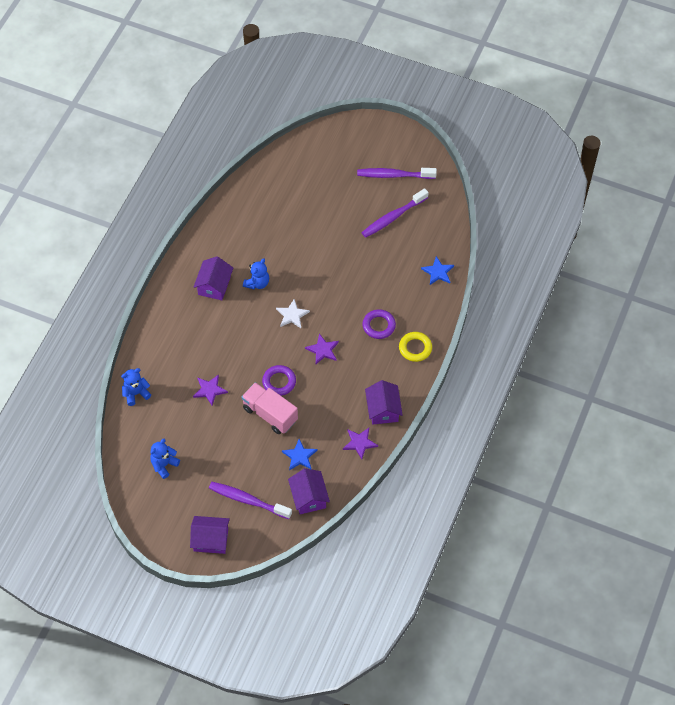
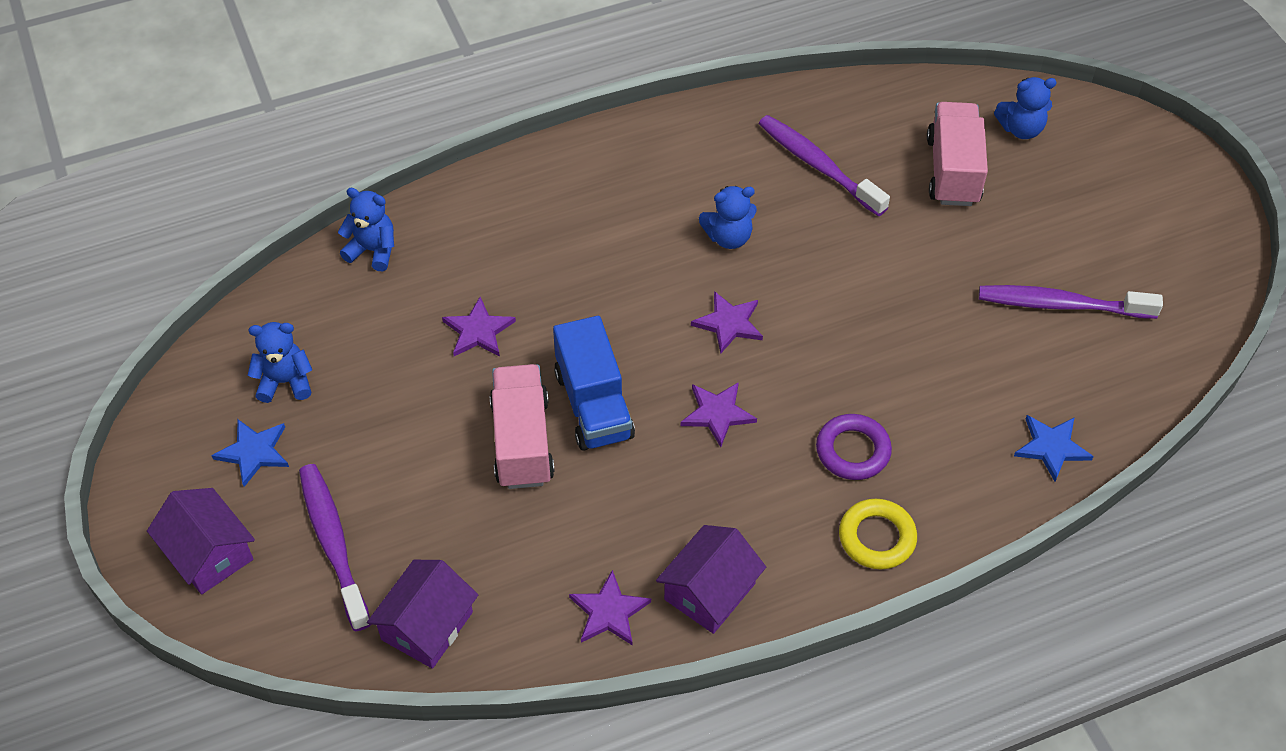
camera: 45 degrees right, 5 degrees down
(214, 285) = (660, 192): purple house -> none
(279, 382) = (593, 405): purple ring -> blue truck
(292, 315) = (729, 323): white star -> purple star
(299, 456) = (490, 546): blue star -> blue star (254, 452)
(307, 193) = (953, 171): none -> pink truck
(314, 157) = (1021, 129): none -> blue teddy bear
(394, 175) = (1131, 244): purple toothbrush -> purple toothbrush (818, 165)

